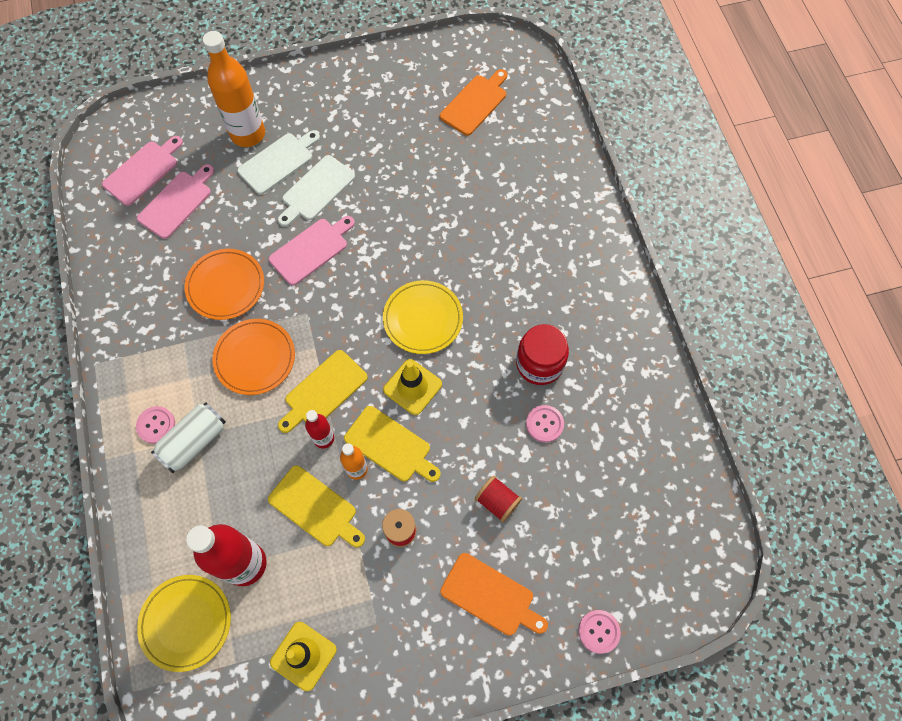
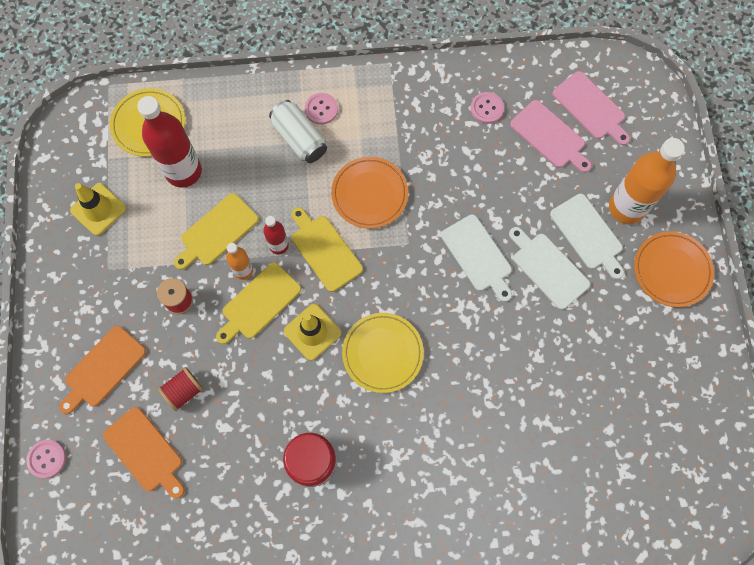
camera: 100 degrees right, 5 degrees up
(226, 286) = (449, 174): orange plate -> orange plate (672, 270)
(311, 250) = (478, 256): pink cutting board -> white cutting board
(475, 103) = (647, 457): orange cutting board -> orange cutting board (145, 452)
(544, 424) = (248, 452): pink button -> pink button (487, 108)

